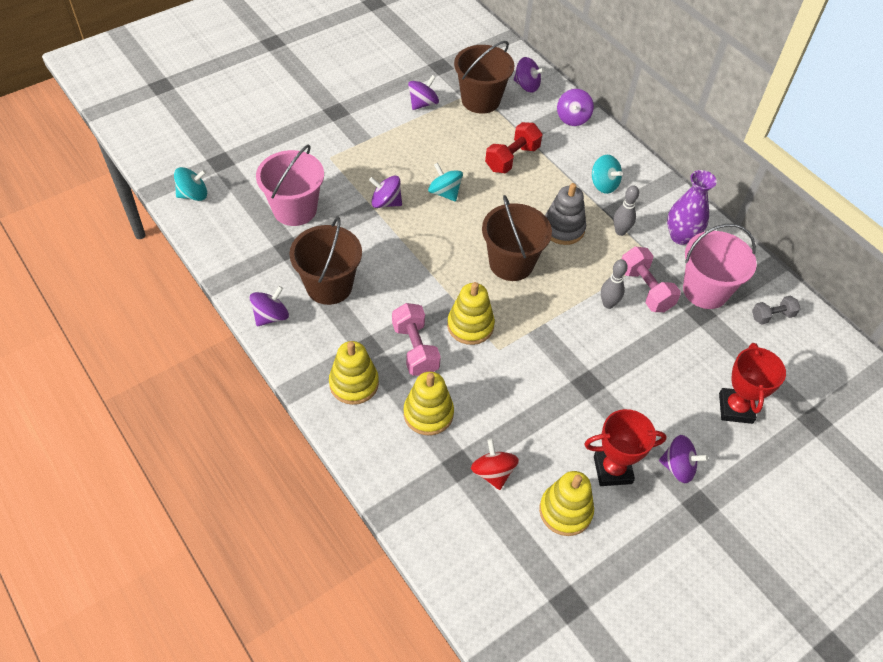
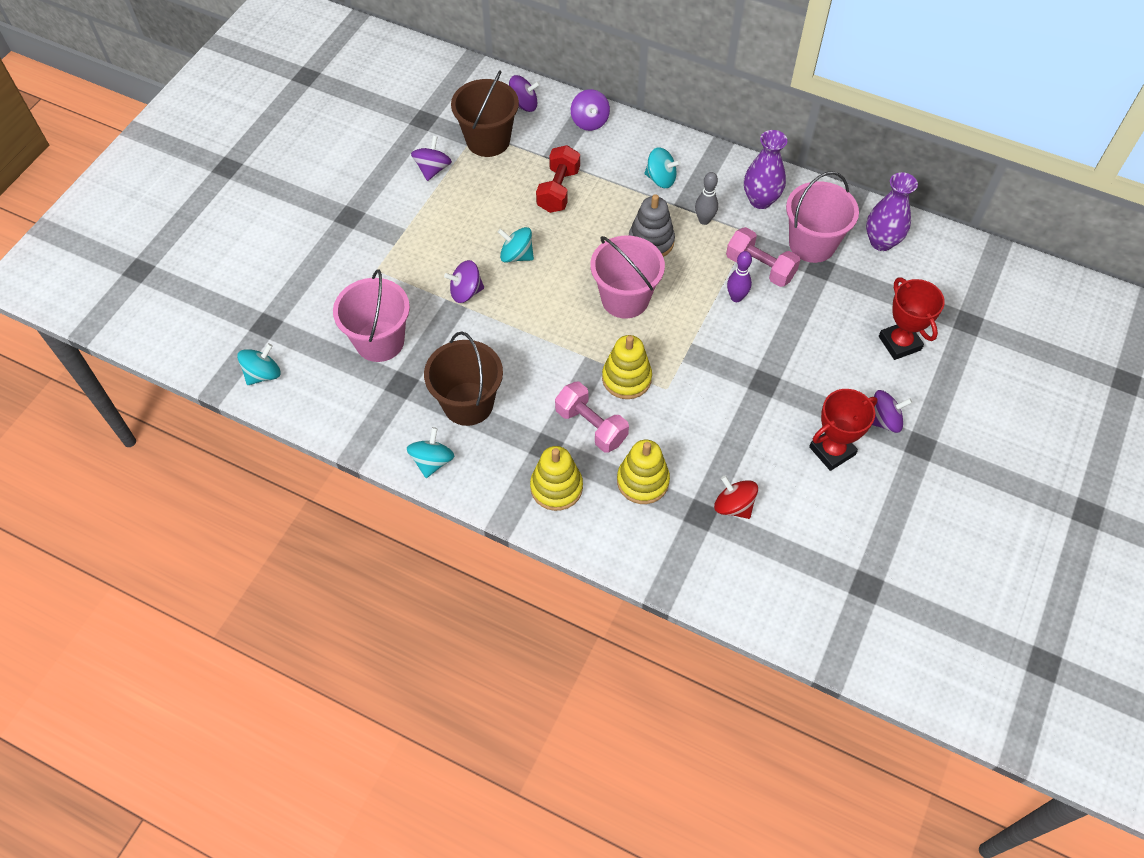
camera: 25 degrees left, 5 degrees up
(271, 316) = (432, 461): purple spinning top -> turquoise spinning top
(511, 263) = (625, 299): brown bucket -> pink bucket
(565, 511) = (815, 508): yellow stacking toy -> none
(608, 304) = (736, 297): grey bowling pin -> purple bowling pin
(772, 316) = (881, 242): grey dumbbell -> purple vase

